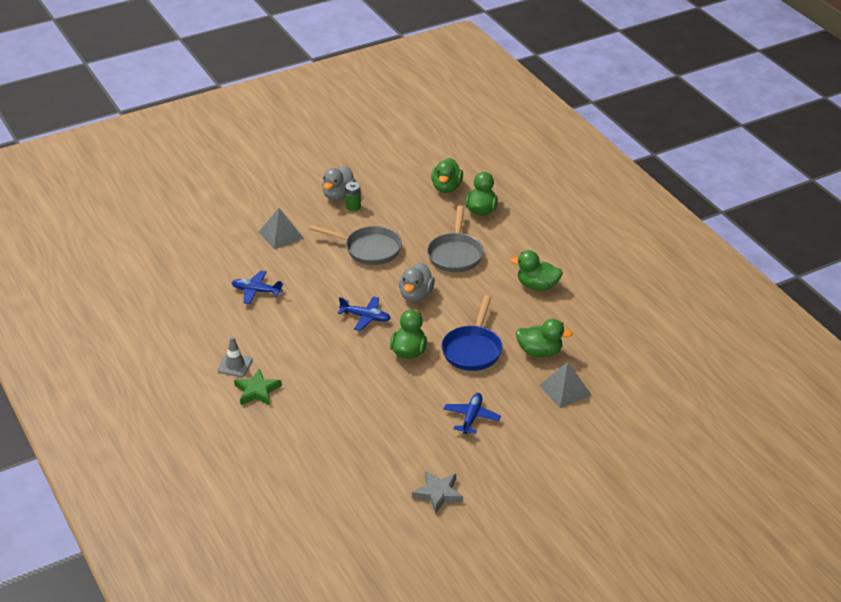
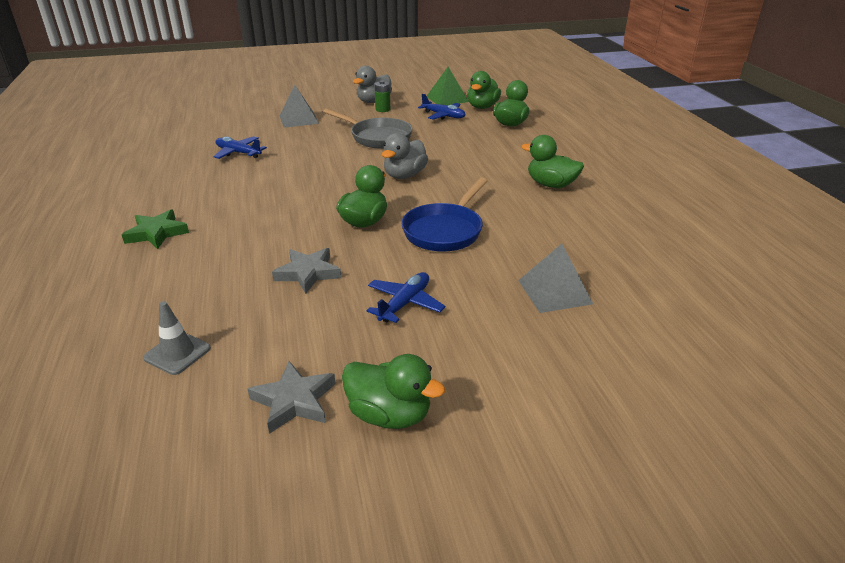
camera: 15 degrees right, 5 degrees down
(235, 365) = (157, 207): grey traffic cone -> grey traffic cone (177, 353)
(365, 317) = (335, 186): blue plane -> blue plane (443, 116)
(394, 405) = (308, 273): none -> grey star
(408, 180) = (447, 99): none -> green pyramid
(455, 254) = (467, 150): grey pan -> none
(540, 352) = (532, 245): green duck -> green duck (389, 415)

